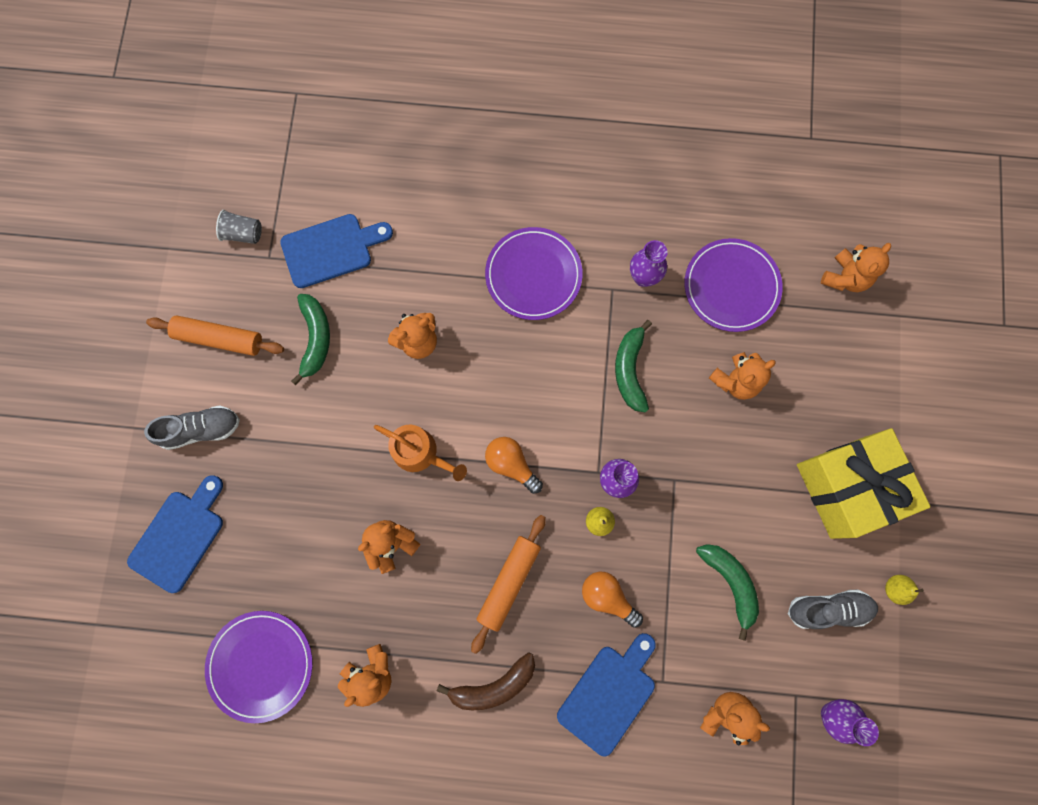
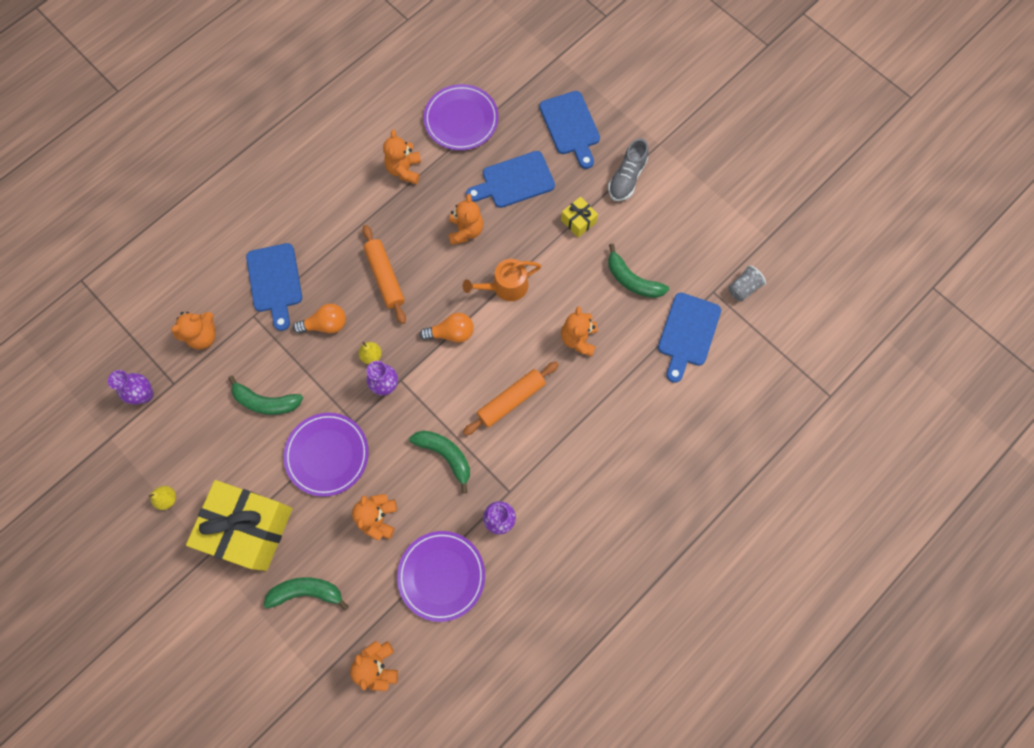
camera: 130 degrees right, 5 degrees down
(219, 338) = (679, 226): orange rolling pin -> orange rolling pin (511, 400)
(290, 439) = (578, 221): none -> yellow gift
(293, 542) = (514, 181): none -> blue cutting board
(493, 685) = (339, 226): brown banana -> none
(533, 275) = (563, 447): purple plate -> purple plate (327, 455)
(828, 609) = (197, 446): grey shoe -> none
(848, 386) = (306, 592): none -> green banana

